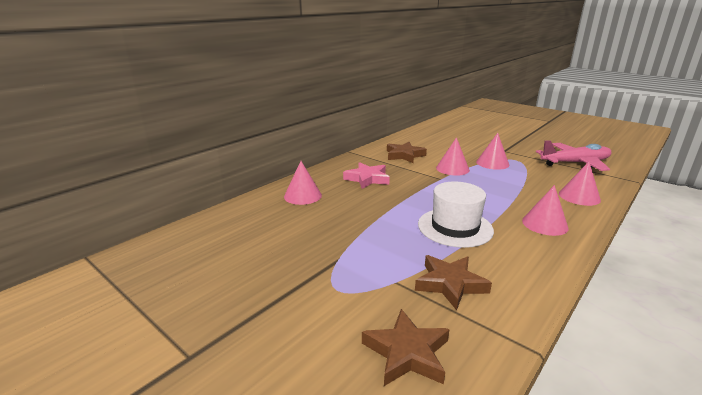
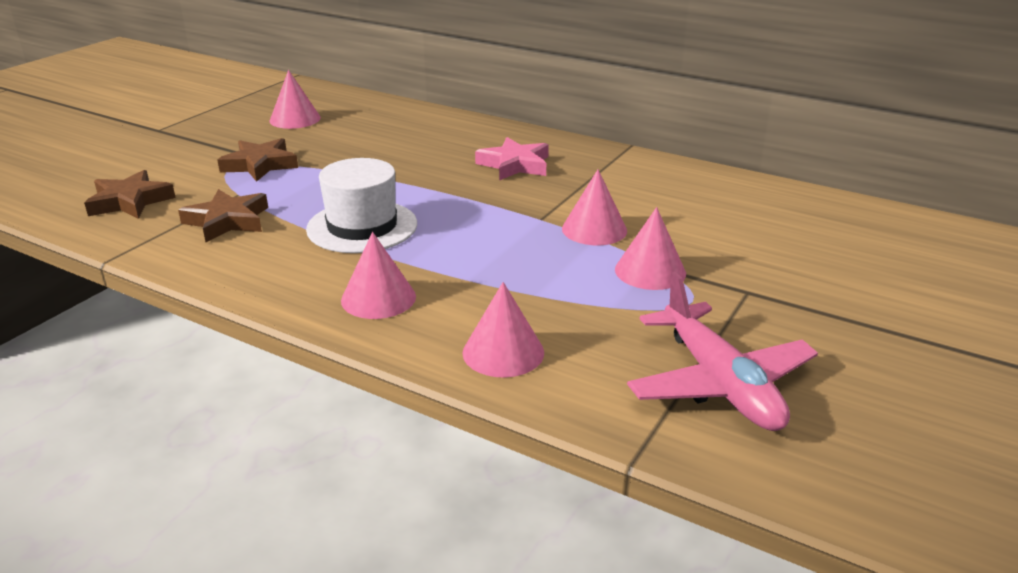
camera: 80 degrees right, 5 degrees up
(302, 196) = (442, 133): pink cone -> pink cone (295, 119)
(404, 155) = (640, 187): brown star -> brown star (260, 165)

